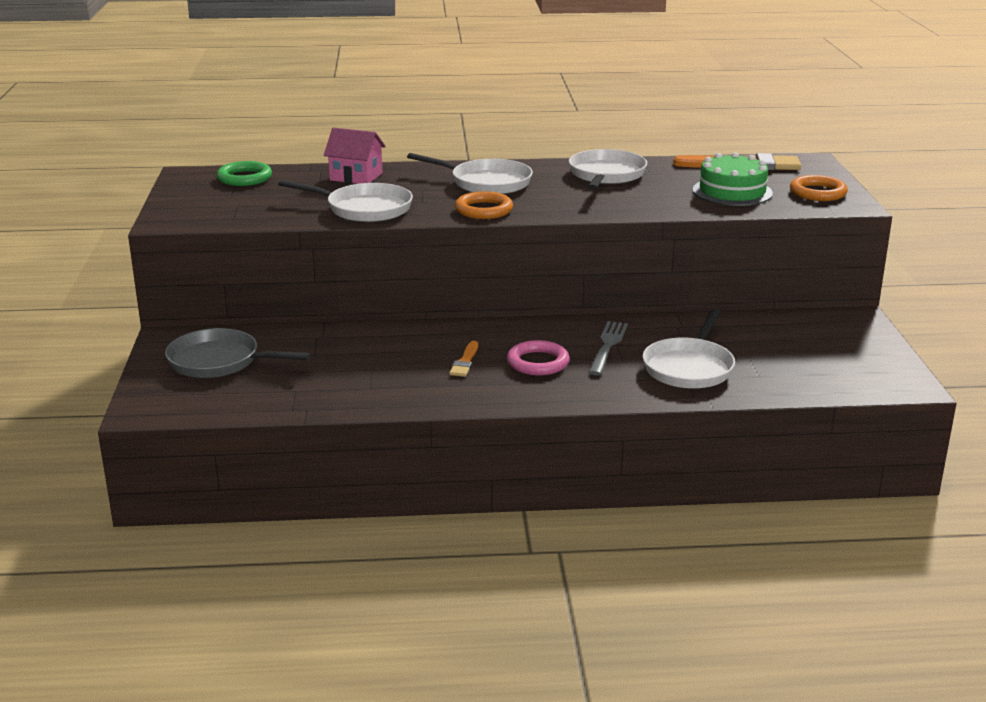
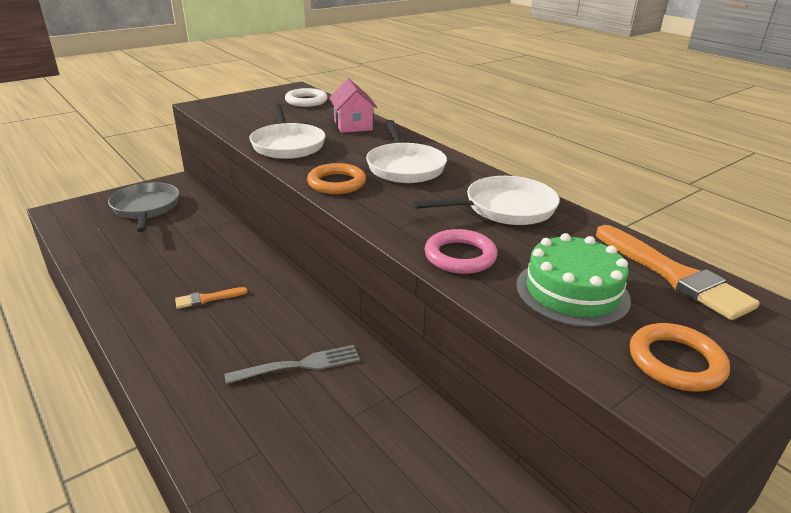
camera: 55 degrees right, 5 degrees up
(244, 178) = (306, 101): green ring -> white ring
(538, 362) = (231, 336): pink ring -> pink ring (460, 256)
(689, 367) = (289, 444): white pan -> none

